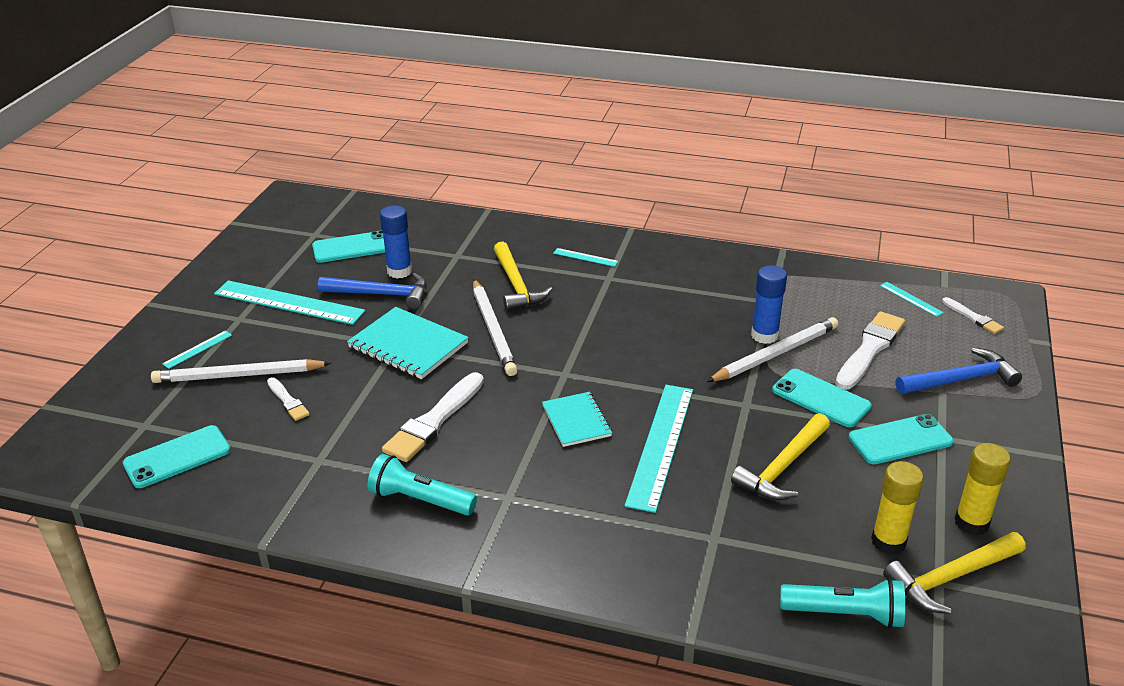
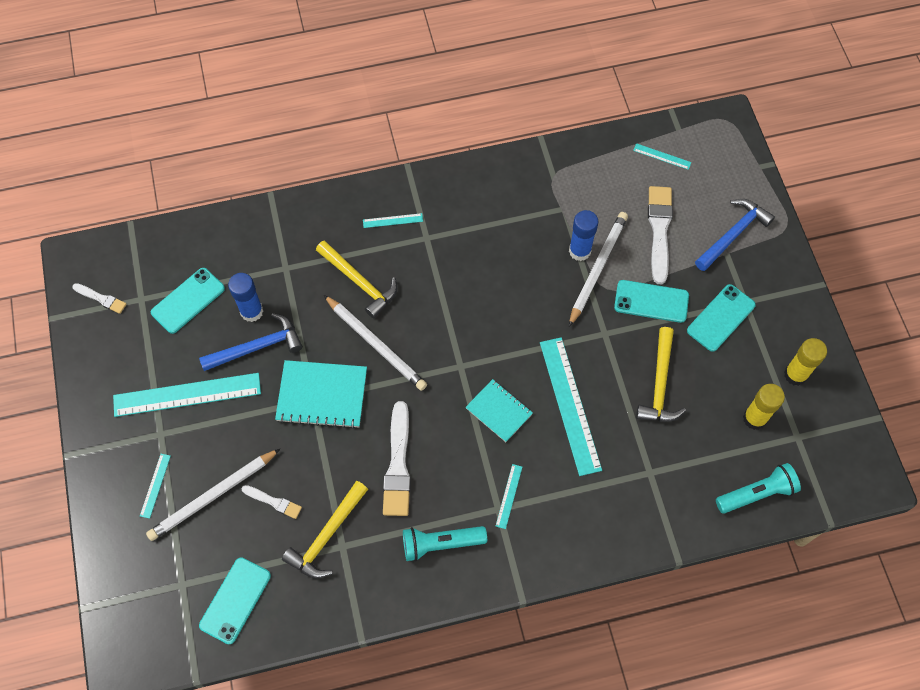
camera: 30 degrees left, 30 degrees up
(529, 491) = (509, 496): none -> turquoise ruler
(950, 577) = (802, 429): yellow hammer -> yellow hammer (327, 536)
(973, 317) = (713, 158): white brush -> white brush (101, 299)

